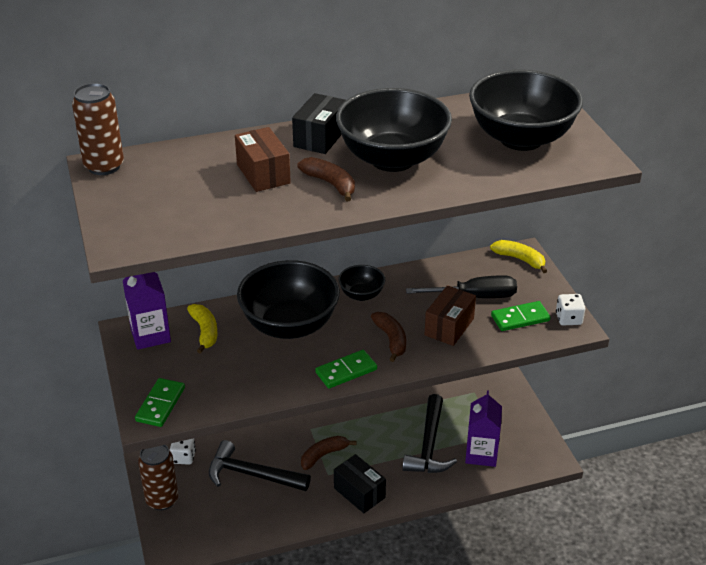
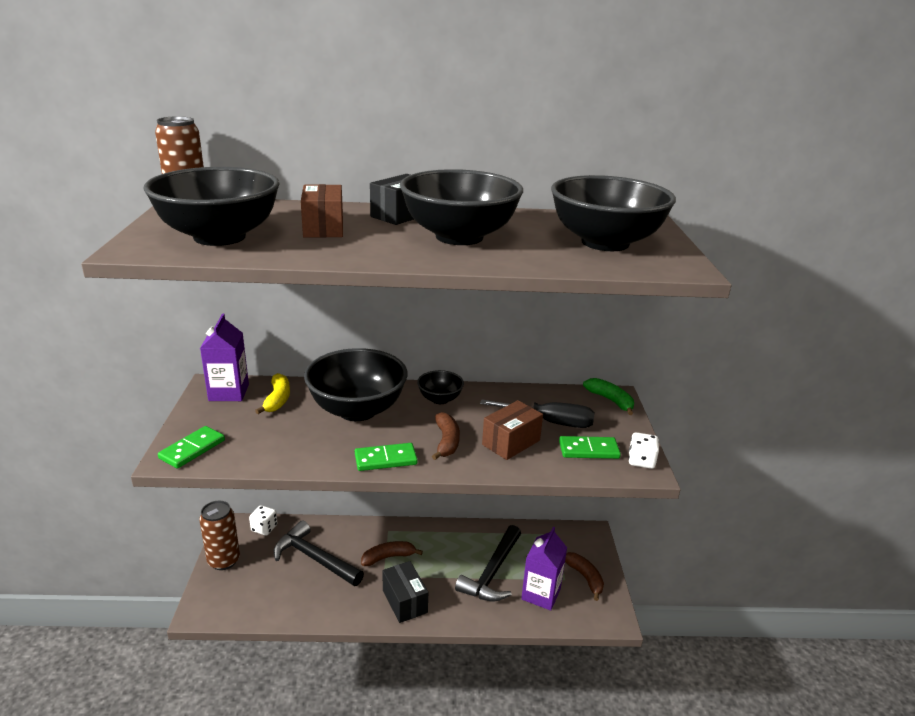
camera: 15 degrees right, 10 degrees down
(180, 209) = (219, 237): none -> black bowl
(330, 184) = (381, 243): brown banana -> brown banana (585, 578)
(520, 259) = (610, 400): yellow banana -> green banana

